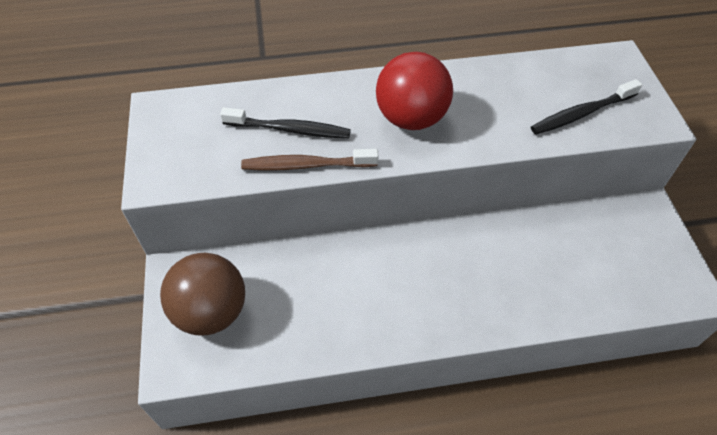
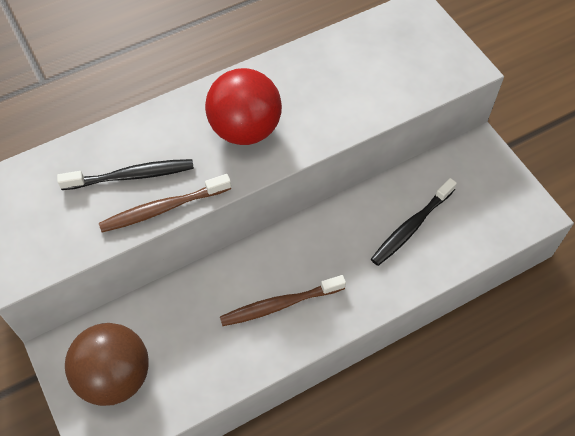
camera: 20 degrees left, 5 degrees up
(391, 297) = (279, 305): none -> brown toothbrush
(581, 114) = (399, 79): black toothbrush -> black toothbrush (411, 227)

